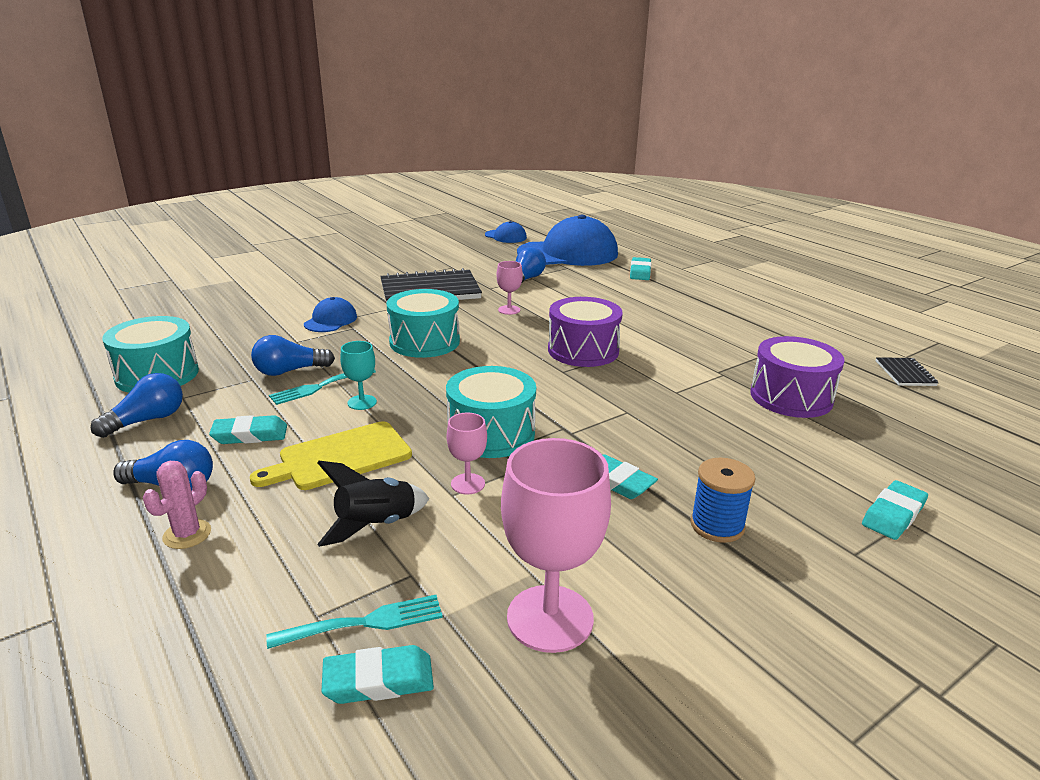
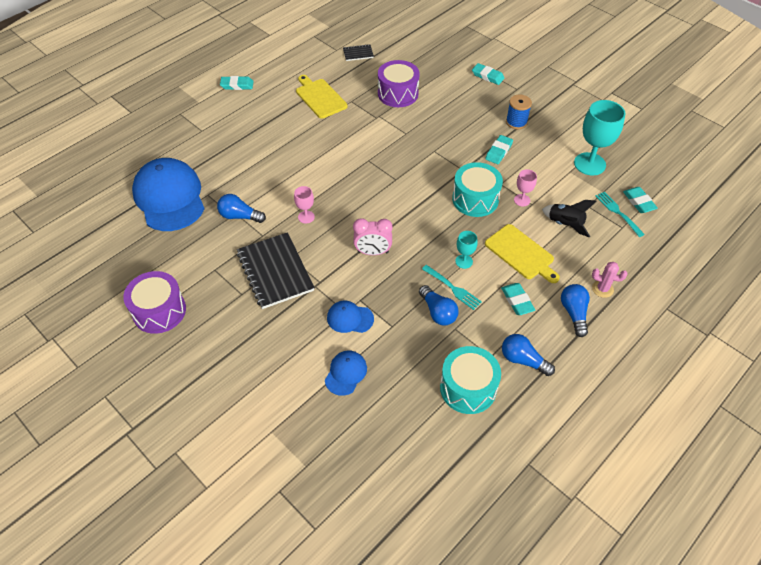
camera: 100 degrees left, 25 degrees up
(424, 342) = (373, 252): turquoise drum -> pink clock
(506, 236) = (120, 247): blue cap -> blue cap (346, 373)
(550, 618) = (589, 164): pink goblet -> turquoise goblet
(583, 350) = (364, 173): purple drum -> purple drum (159, 311)
(640, 272) = (214, 152): turquoise eraser -> turquoise eraser (237, 85)
(764, 334) = (320, 97): none -> yellow cutting board

